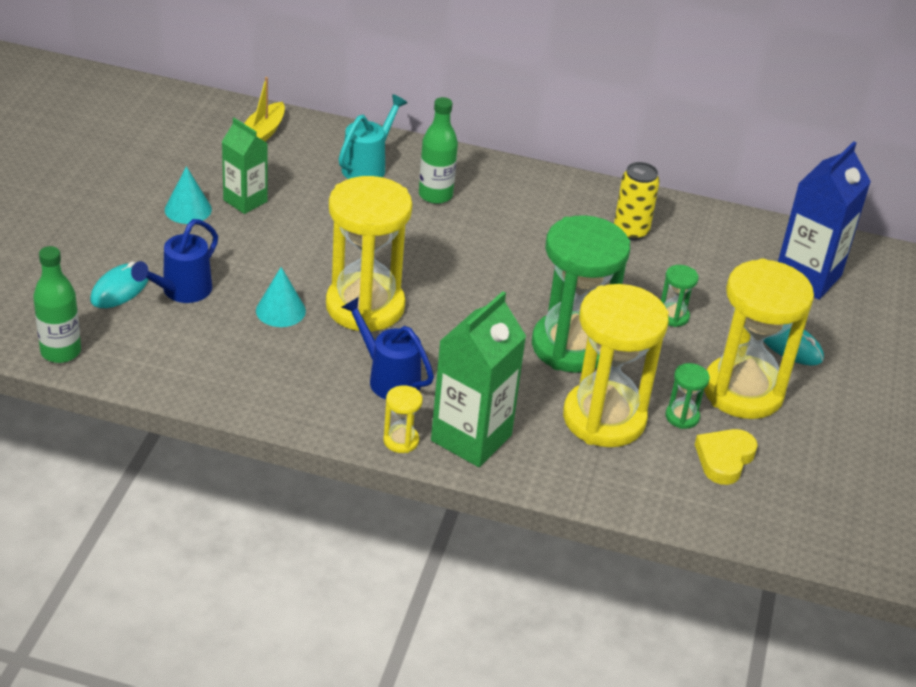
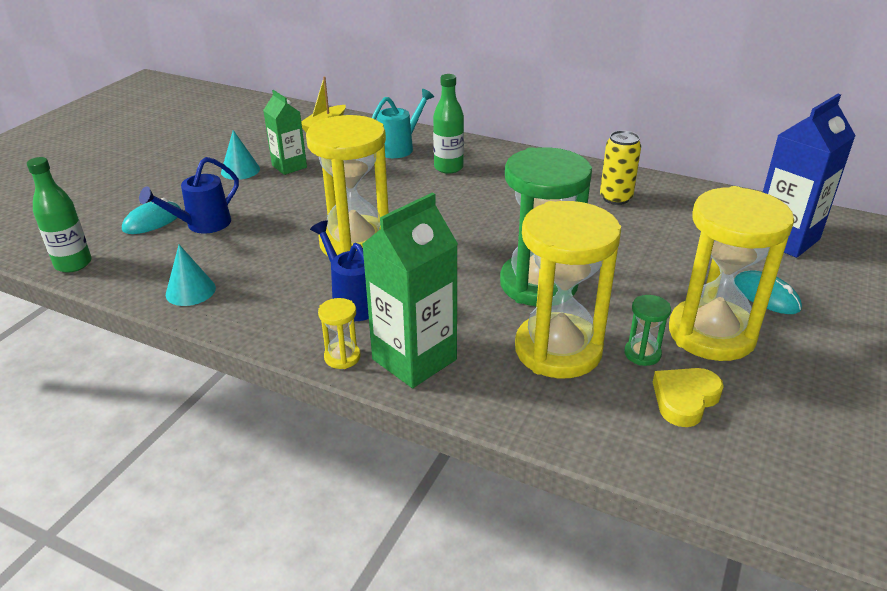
camera: 15 degrees right, 5 degrees down
(280, 310) = (279, 242): turquoise cone -> turquoise cone (190, 291)
(673, 316) = (645, 264): green hourglass -> none

